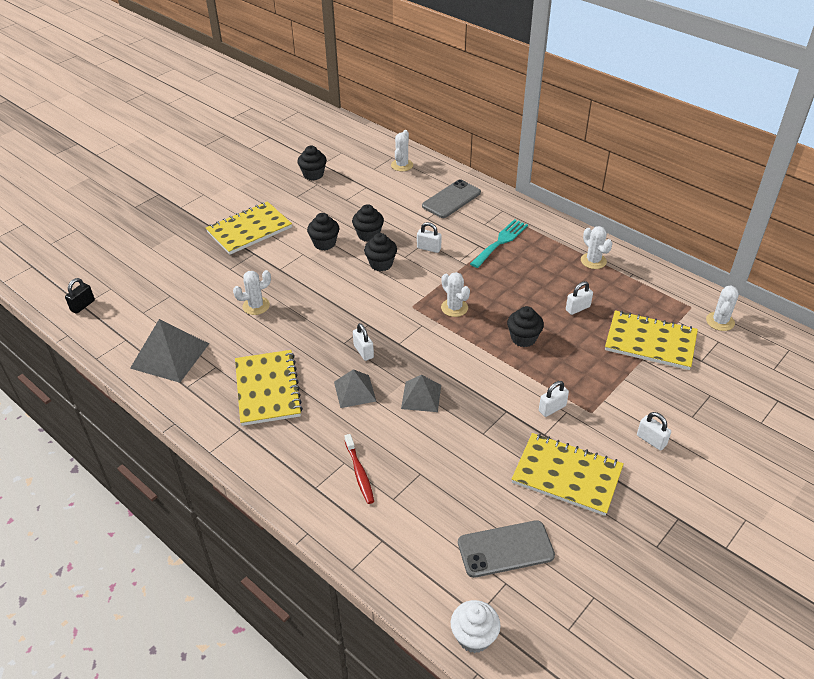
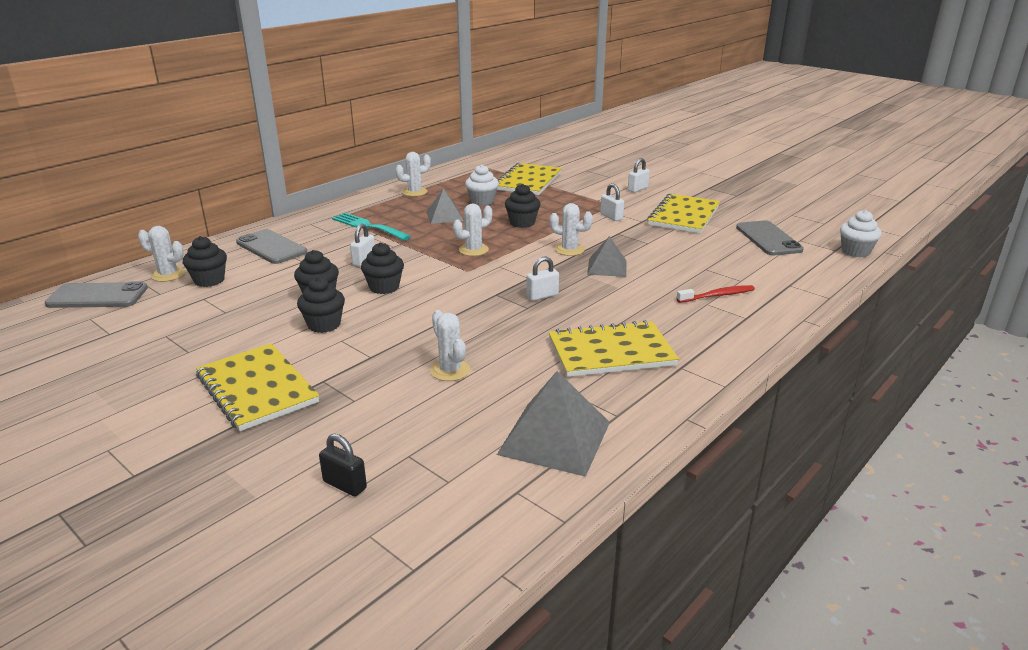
camera: 90 degrees left, 15 degrees down
(83, 305) = (415, 568): black padlock -> black padlock (344, 485)
(313, 174) = (136, 339): black cupcake -> black cupcake (209, 280)
(355, 391) = (605, 300): grey pyramid -> grey pyramid (444, 216)
(370, 147) = (97, 296): none -> grey phone
(577, 308) = (482, 201): white padlock -> white cupcake
(720, 321) = (504, 160): white cactus -> white cactus (569, 250)

